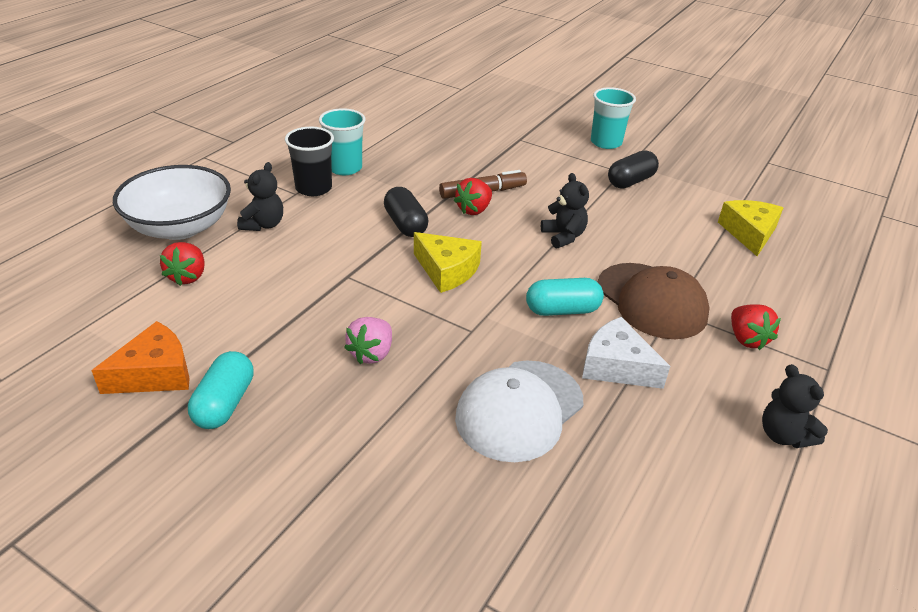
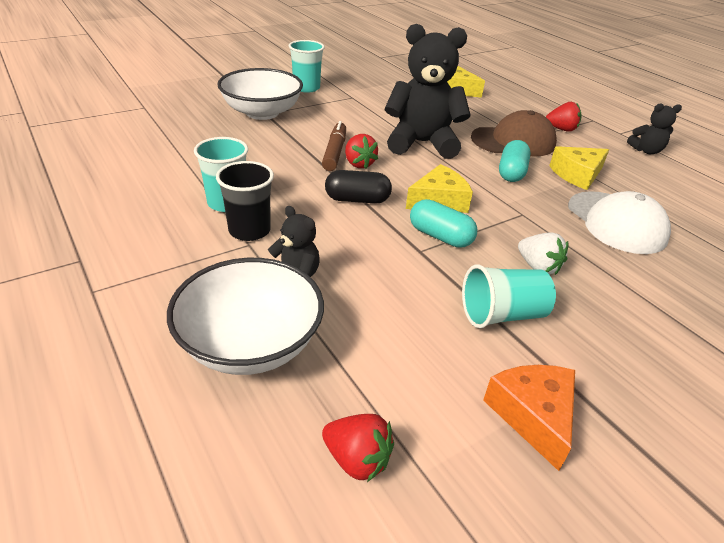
camera: 65 degrees left, 0 degrees up
(188, 276) = (363, 356): red strawberry -> red strawberry (357, 459)
(224, 403) = (589, 370): turquoise capsule -> turquoise capsule (440, 236)
(278, 339) = (502, 315): none -> turquoise cup
(371, 353) = (538, 267): pink strawberry -> white strawberry
(518, 137) = (262, 112): none -> white bowl
(563, 236) = (422, 143): black teddy bear -> black teddy bear, size x2.07
(616, 366) = (577, 175): white cheese -> yellow cheese
(630, 181) = (368, 99): black capsule -> none

